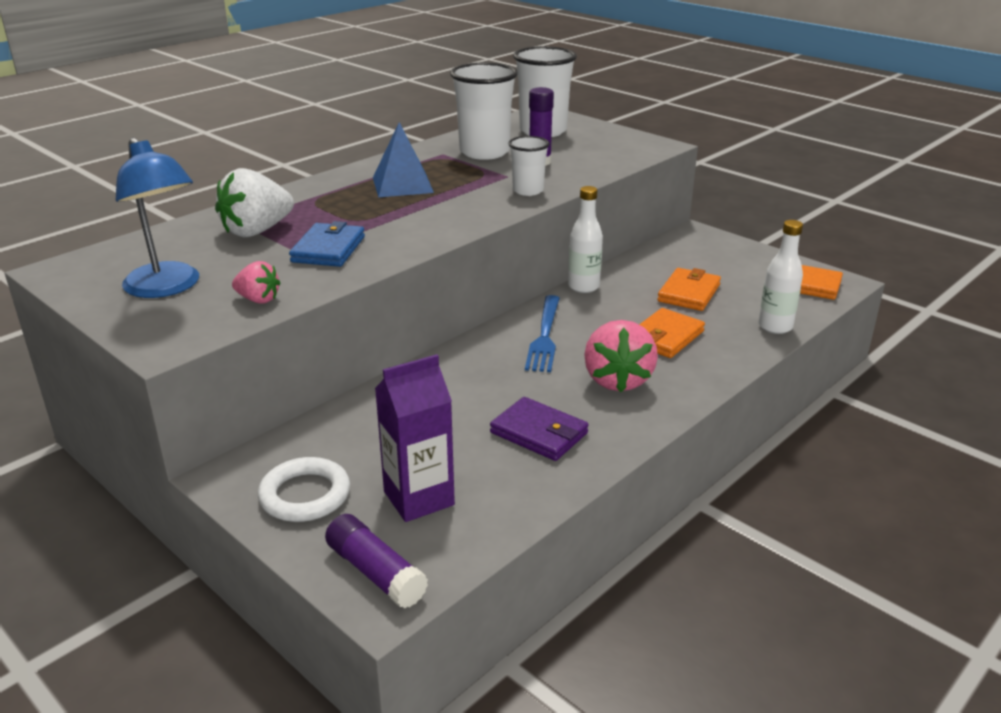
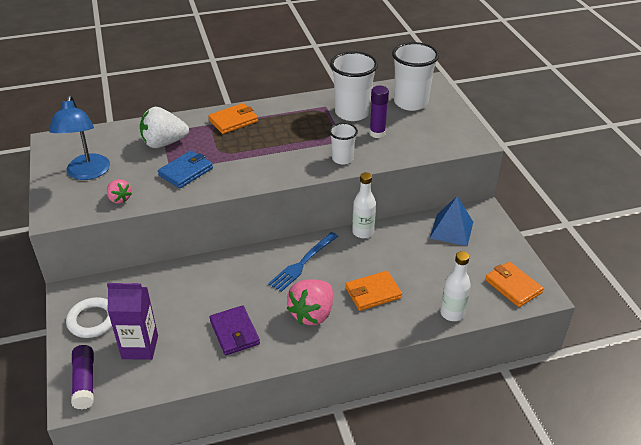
camera: 30 degrees right, 10 degrees up
(402, 185) = (275, 129): blue pyramid -> blue pyramid (451, 230)
(689, 293) = (424, 263): orange wallet -> orange wallet (233, 121)

